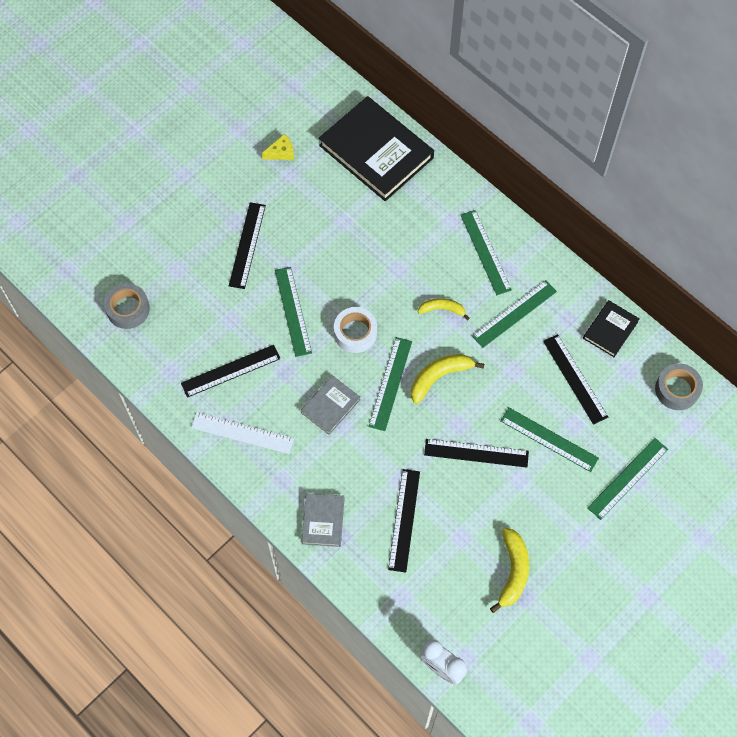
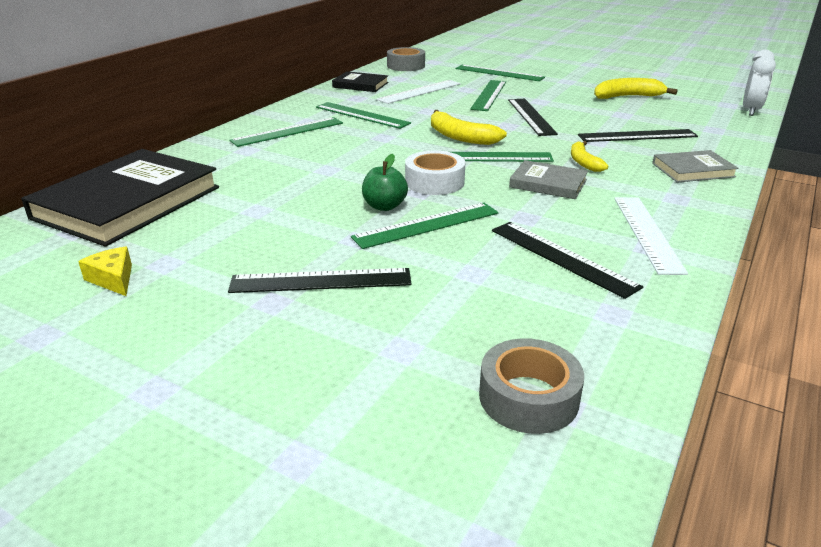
camera: 105 degrees left, 35 degrees down
(326, 293) = (384, 206): none -> green apple
(442, 309) = (373, 143): yellow banana -> yellow banana (583, 162)
(575, 379) = (420, 91): black ruler -> white ruler

